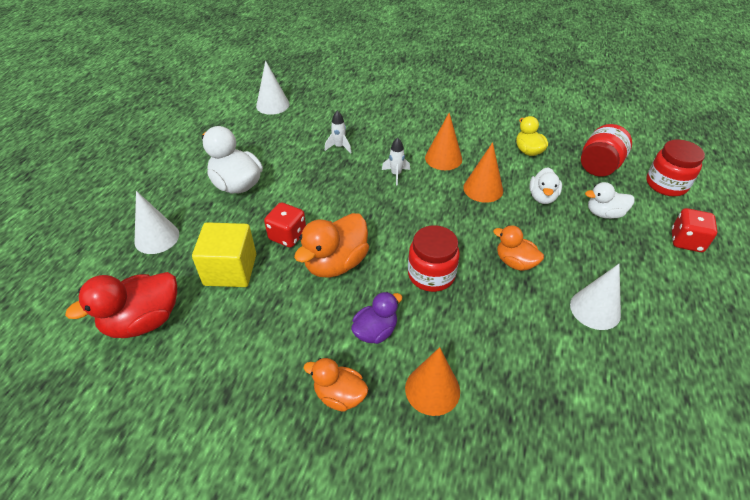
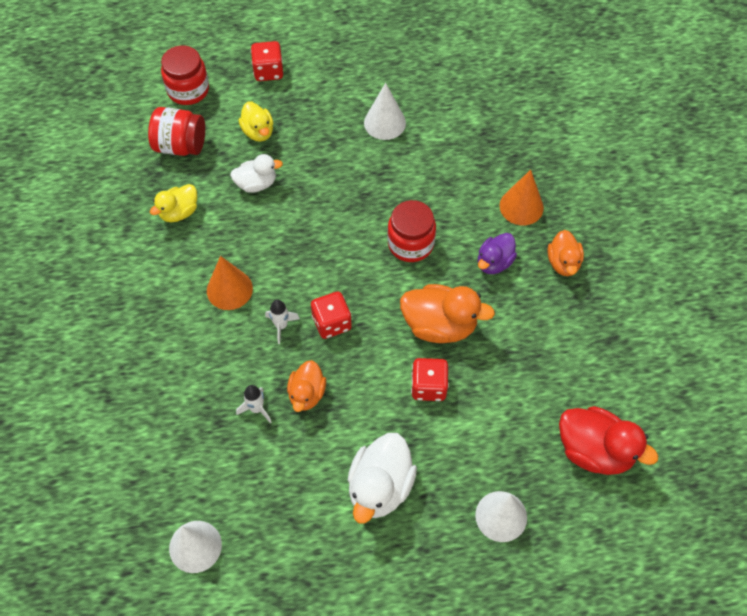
camera: 115 degrees left, 15 degrees up
(230, 270) = (499, 413): yellow cube -> none
(375, 331) = (494, 262): purple duck -> purple duck turned 75 degrees counterclockwise
(381, 200) = (331, 323): none -> red dice
(483, 189) = (267, 237): orange cone -> none
(515, 262) = (361, 186): orange duck -> orange duck (307, 394)
(604, 213) = (258, 132): white duck -> yellow duck

